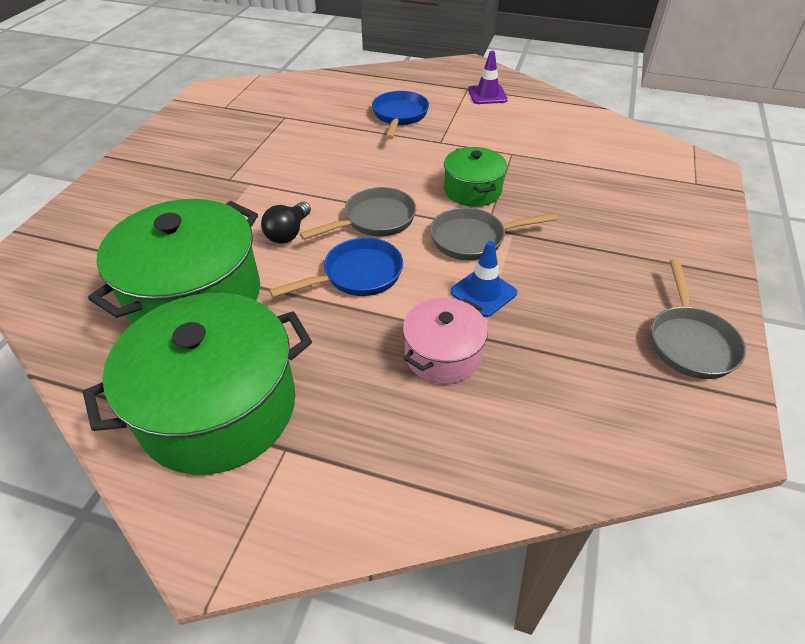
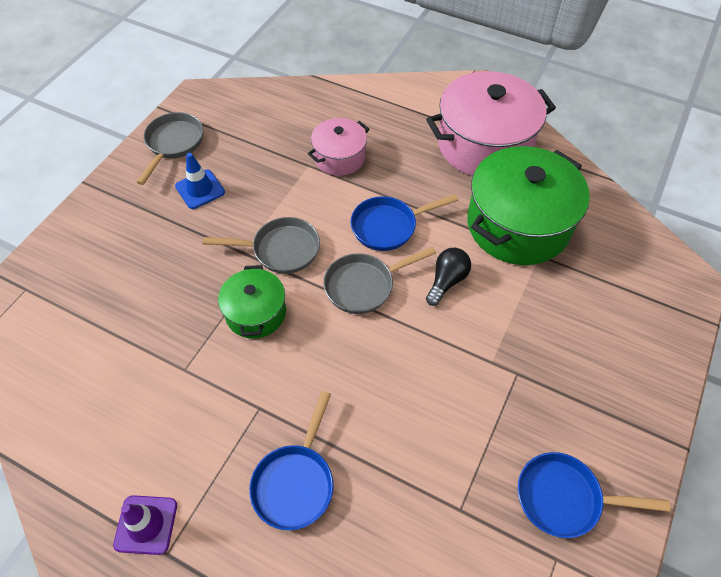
camera: 170 degrees left, 10 degrees up
(210, 127) = (564, 498): none -> blue pan
(219, 407) = (484, 145): green pot -> pink pot
(483, 292) = (294, 198): blue traffic cone -> blue traffic cone (200, 189)

